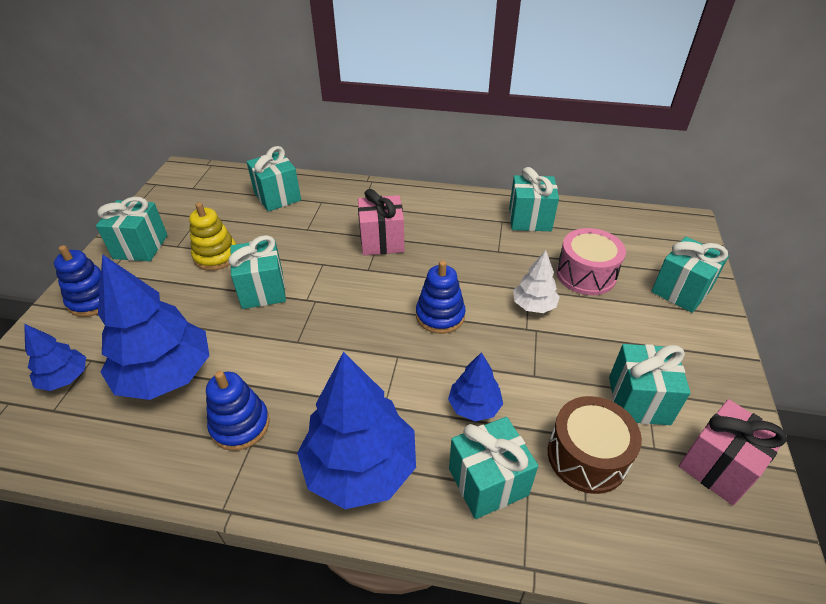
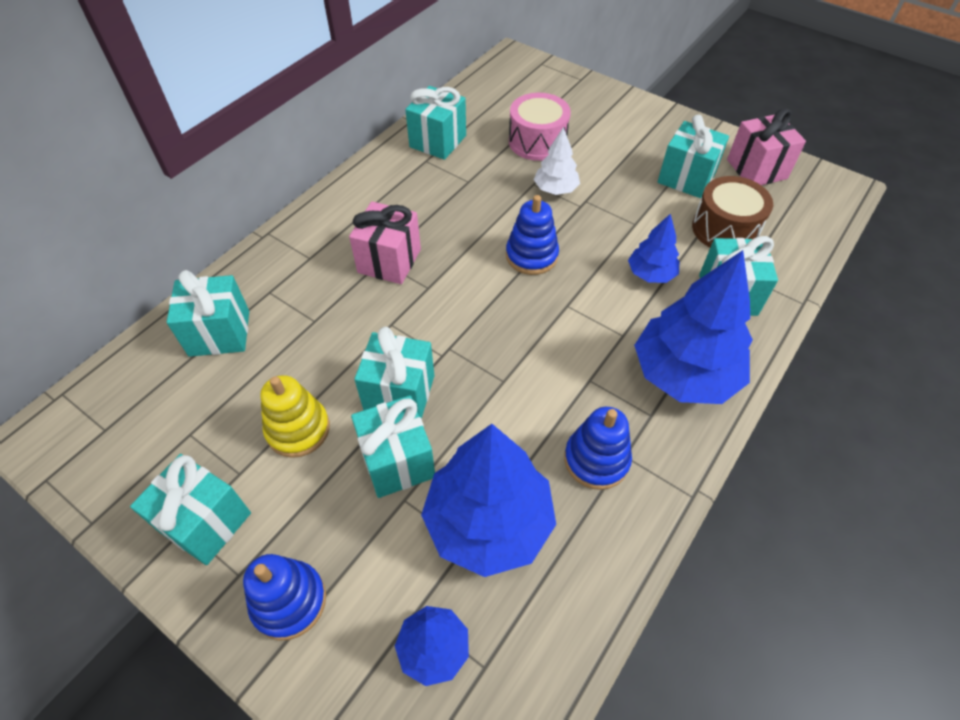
camera: 65 degrees left, 10 degrees up
(681, 290) = (589, 101): turquoise gift -> turquoise gift (397, 461)

